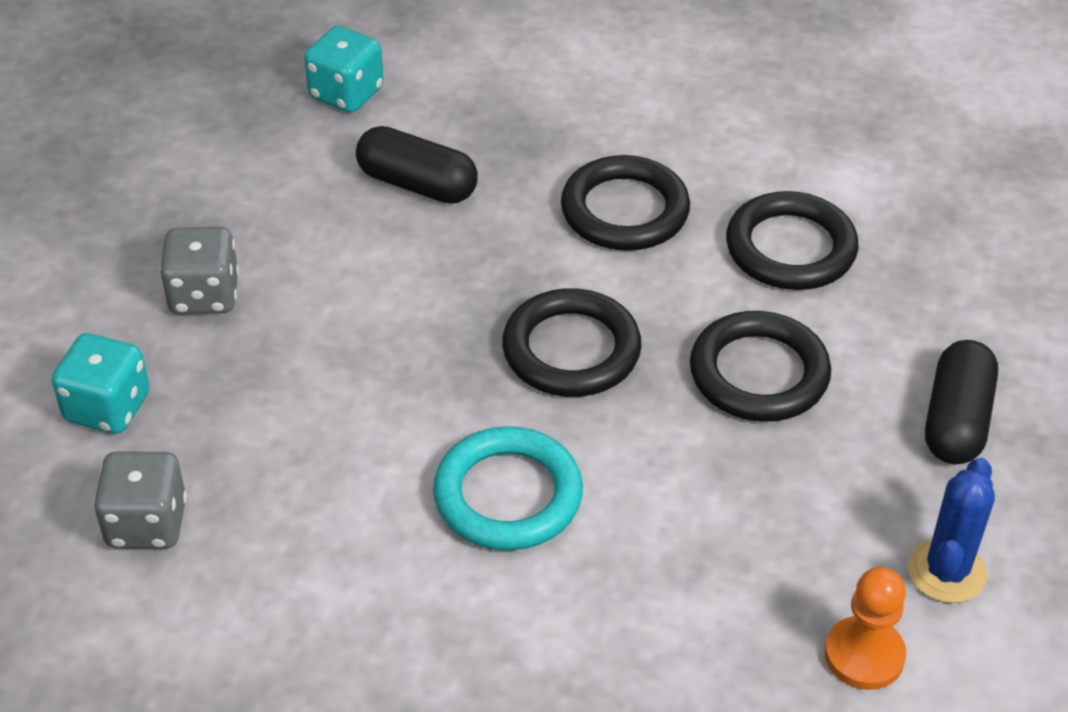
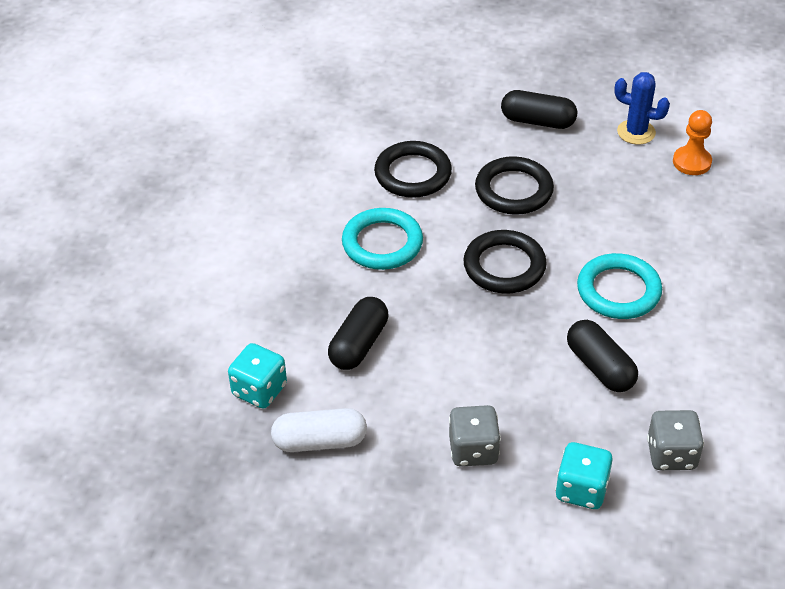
camera: 90 degrees left, 0 degrees up
(250, 148) = (320, 441): none -> white capsule
(339, 453) = (600, 367): none -> black capsule
(624, 211) = (382, 243): black ring -> turquoise ring

